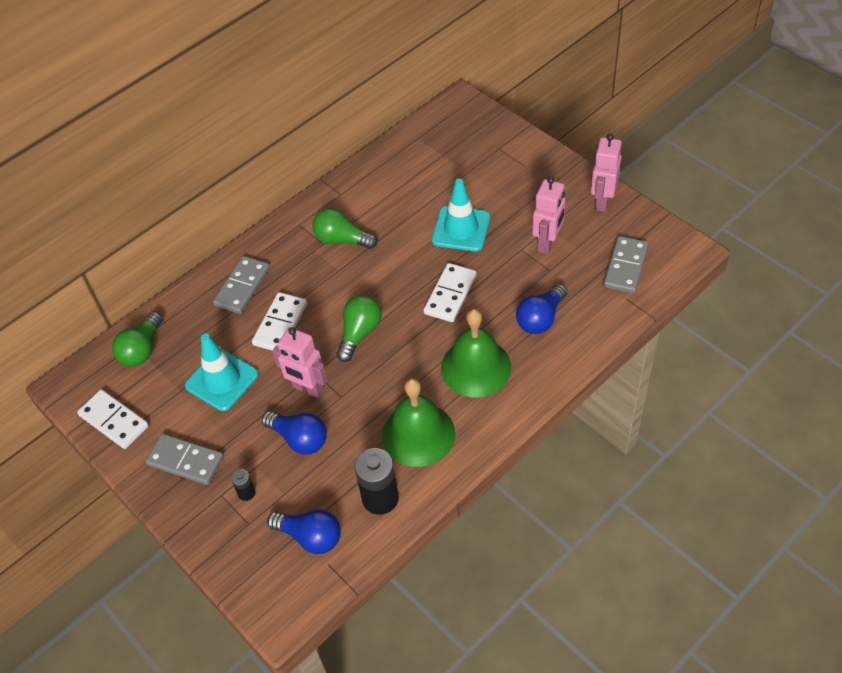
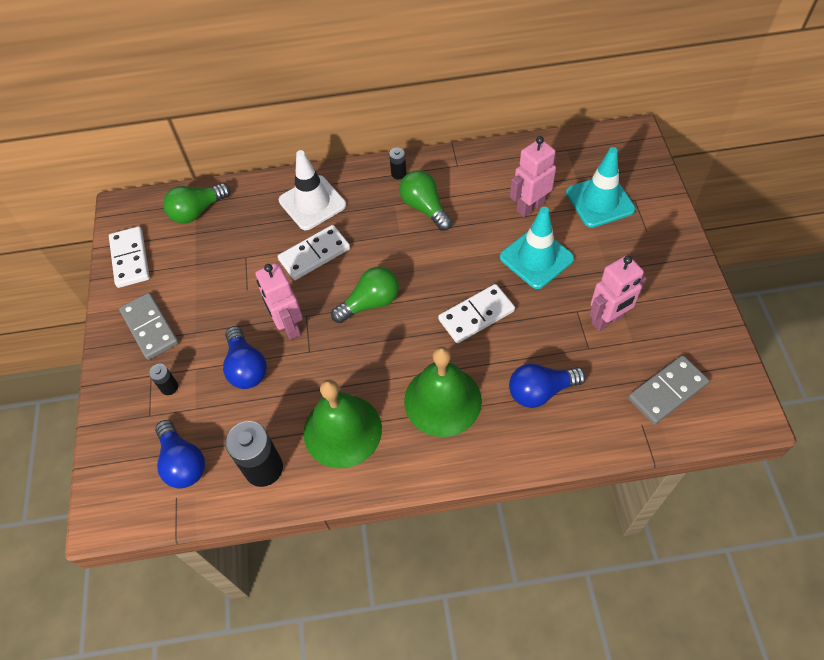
camera: 35 degrees right, 5 degrees up
(222, 380) = (231, 275): turquoise traffic cone -> turquoise traffic cone (600, 201)
(242, 287) = (312, 203): grey domino -> white traffic cone
(297, 225) = (398, 173): none -> black battery
(602, 201) = (696, 309): pink robot -> pink robot (530, 207)

